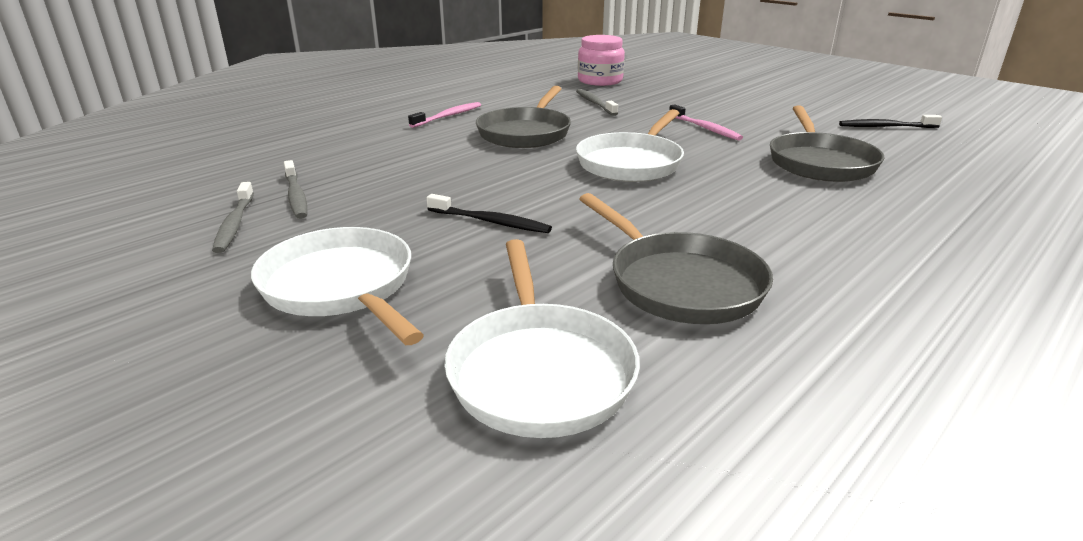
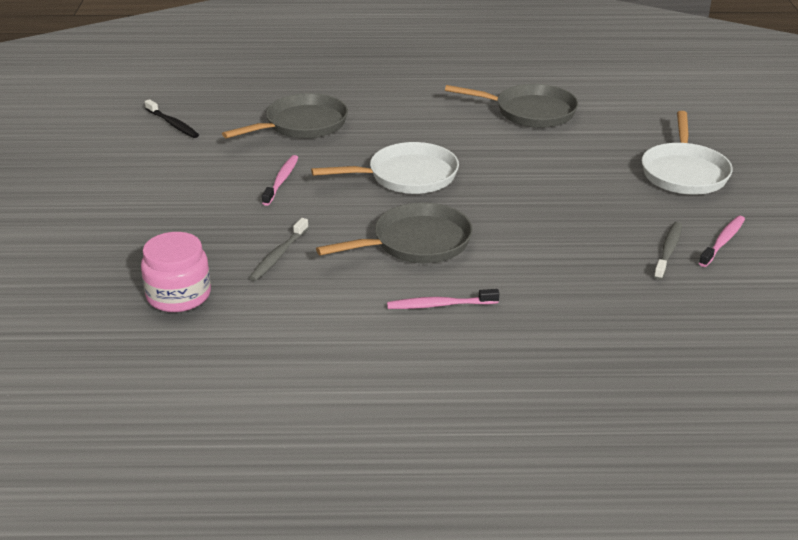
camera: 135 degrees left, 5 degrees up
(234, 224) = (723, 241): grey toothbrush -> pink toothbrush
(490, 222) = (567, 175): black toothbrush -> none
(539, 370) = (633, 112): white pan -> none
(679, 283) = (529, 112): grey pan -> grey pan turned 90 degrees clockwise

